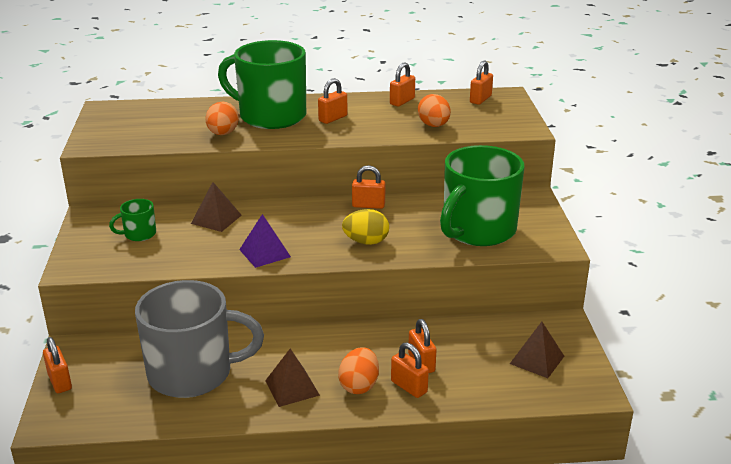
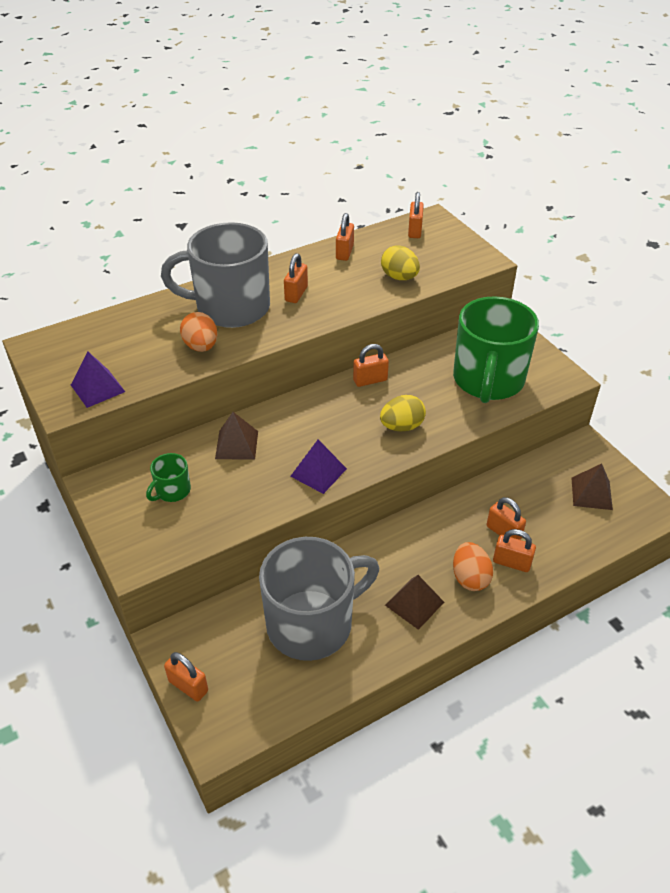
camera: 25 degrees left, 15 degrees up
(121, 140) = (97, 388): none -> purple pyramid
(271, 116) = (231, 307): green mug -> grey mug
(433, 125) = (399, 277): orange egg -> yellow egg

